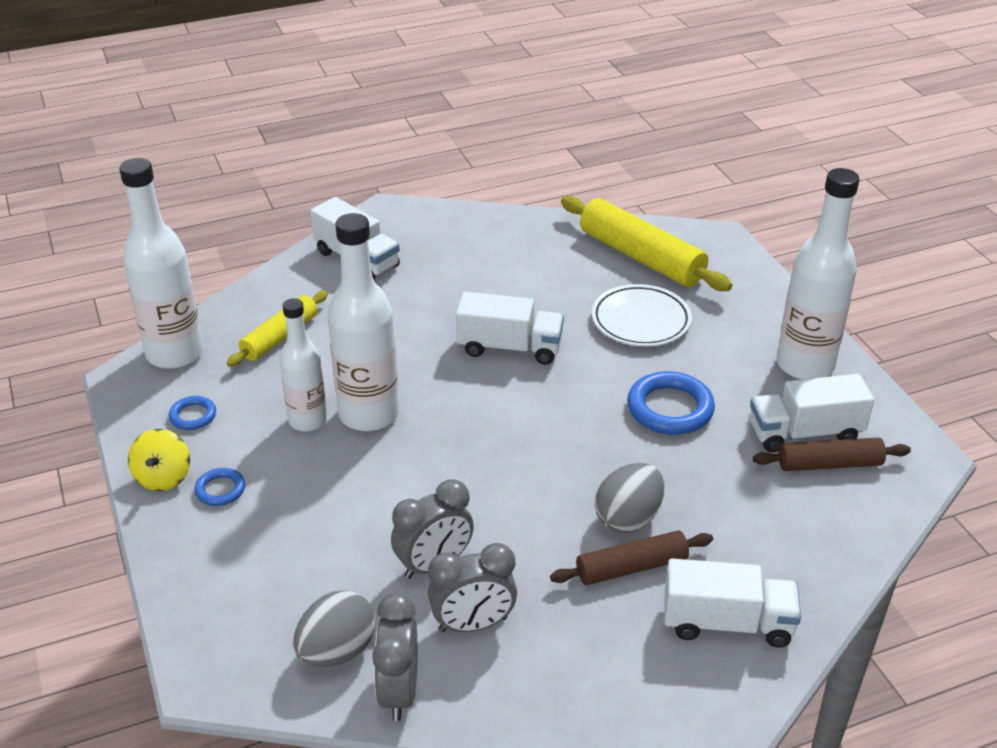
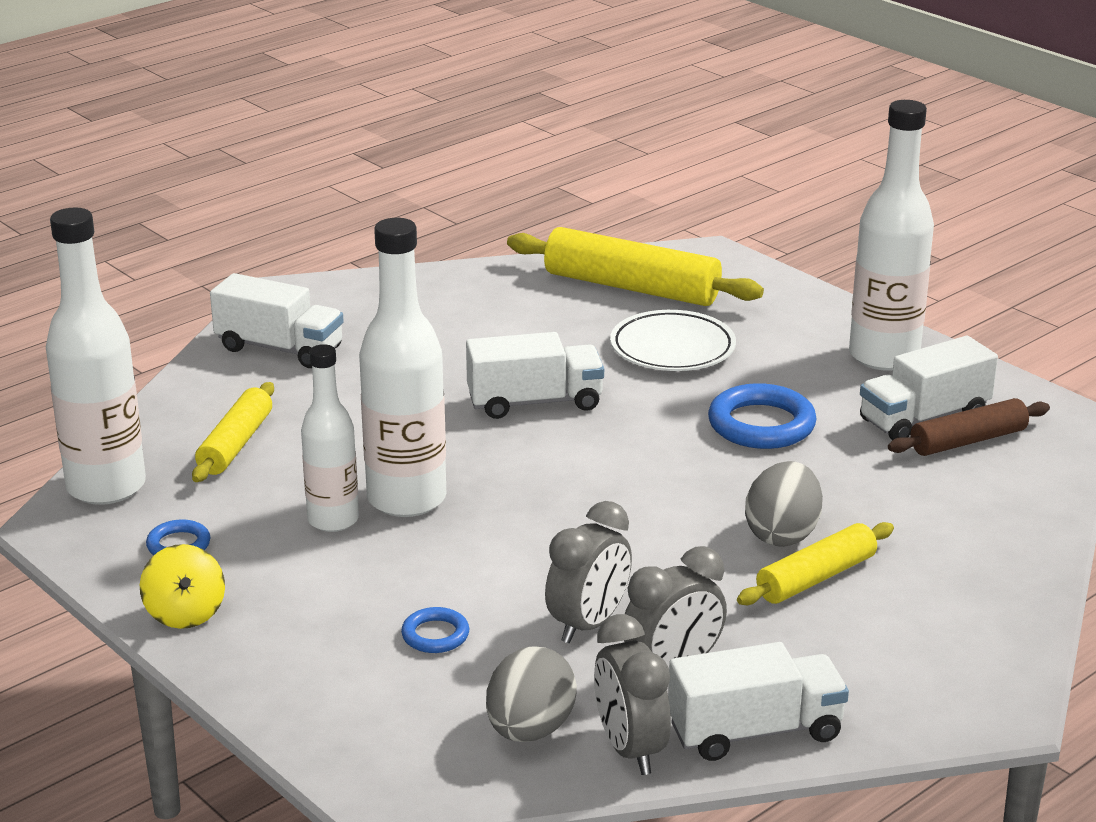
camera: 20 degrees left, 10 degrees down
(220, 490) = (270, 610): blue ring -> blue ring (435, 635)
(631, 567) = (816, 577): brown rolling pin -> yellow rolling pin
(727, 623) = (952, 604): white truck -> white truck (755, 731)

